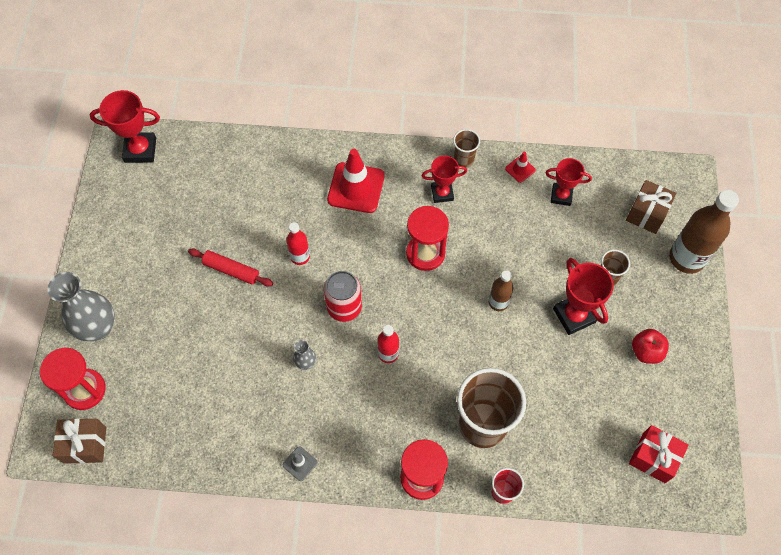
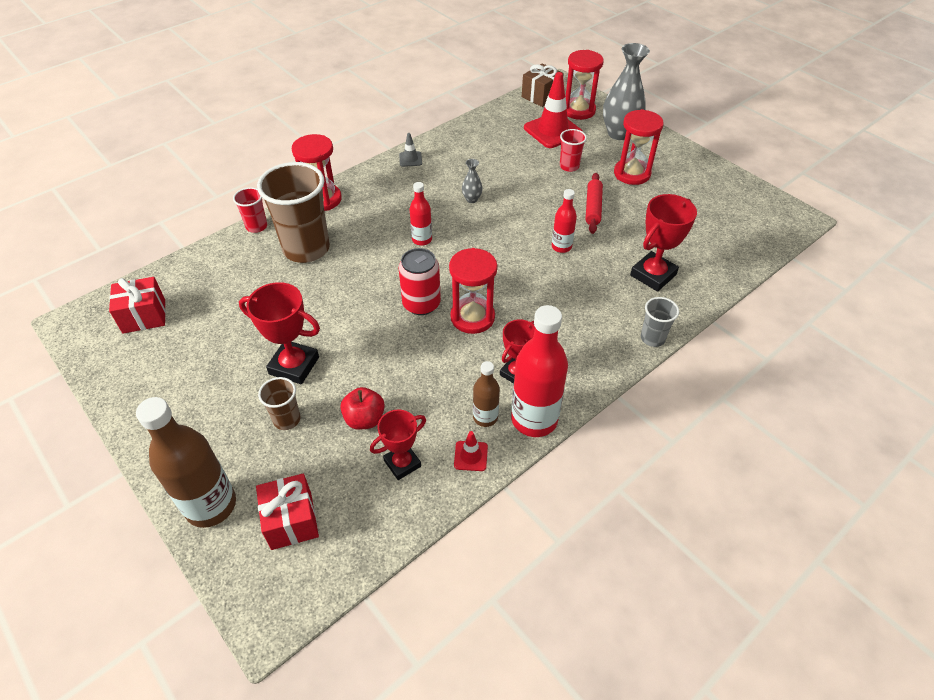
camera: 135 degrees right, 15 degrees down
(140, 150) = (770, 223): red trophy -> red trophy (653, 275)
(156, 276) = (632, 174): none -> red hourglass
(189, 328) = (569, 166): none -> red cup
(231, 270) = (593, 208): red rolling pin -> red rolling pin turned 60 degrees counterclockwise
(336, 146) = (652, 338): none -> grey cup
(344, 307) = (488, 242): red can -> red can (421, 304)
(356, 188) = (590, 320): red traffic cone -> red traffic cone (553, 131)
(464, 159) = (534, 419): brown cup -> red bottle
(498, 302) = (372, 328): brown bottle -> brown bottle (485, 417)
(646, 351) = (201, 385): red apple -> red apple (364, 419)
(647, 213) = (291, 520): brown gift -> red gift

